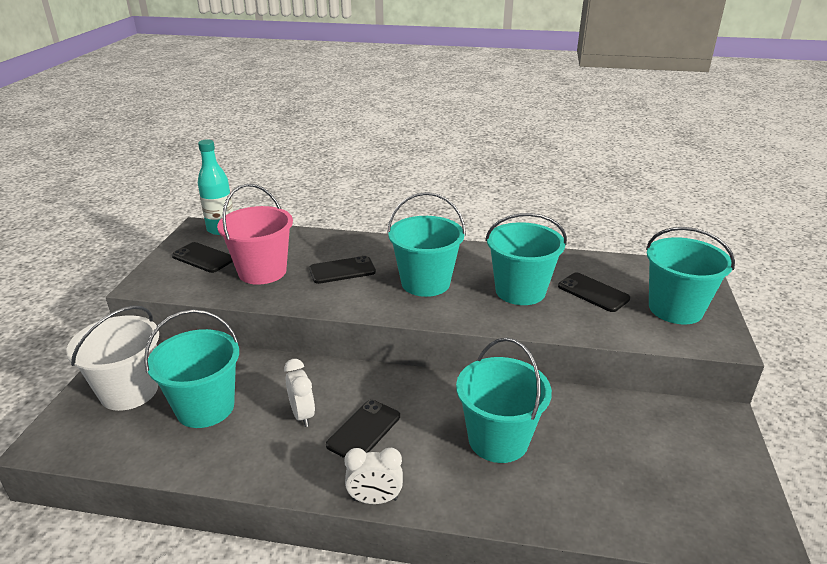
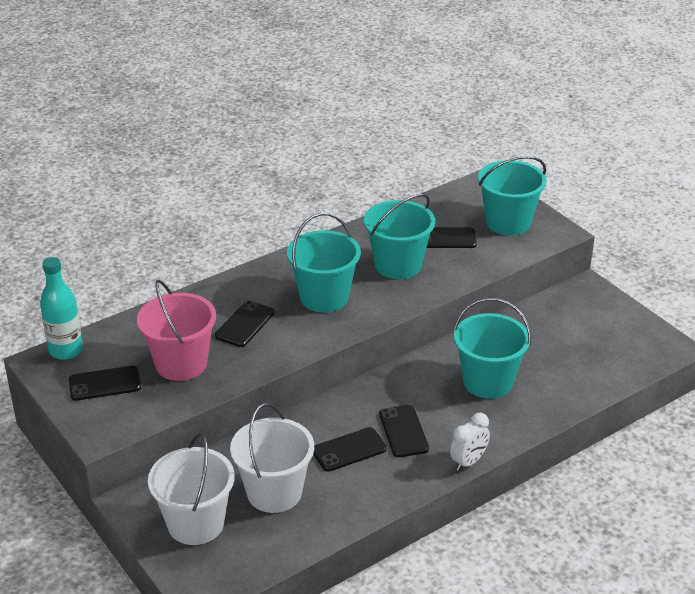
camera: 45 degrees left, 5 degrees up
(205, 407) = (274, 492): turquoise bucket -> white bucket
(302, 415) = (349, 450): white clock -> black phone

